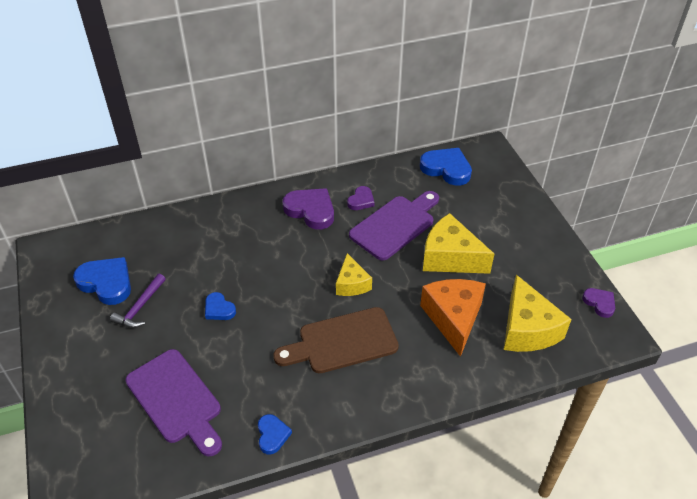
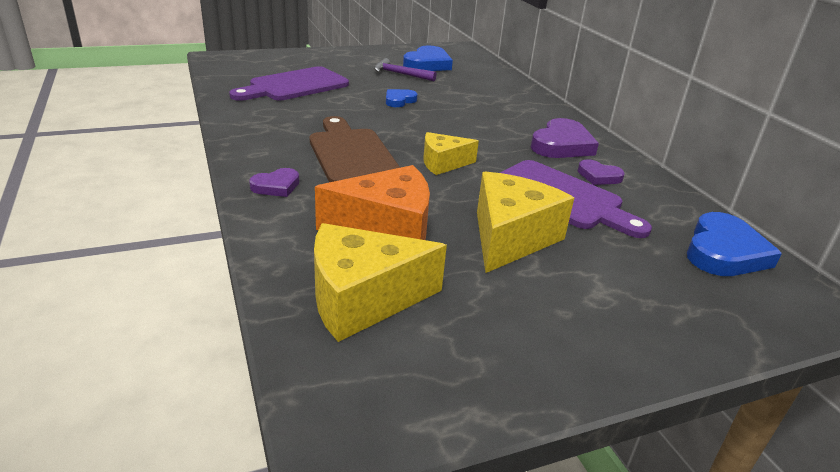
camera: 85 degrees right, 15 degrees down
(272, 435) = (240, 119): blue heart -> none
(599, 303) = (429, 412): purple heart -> purple heart (276, 186)

